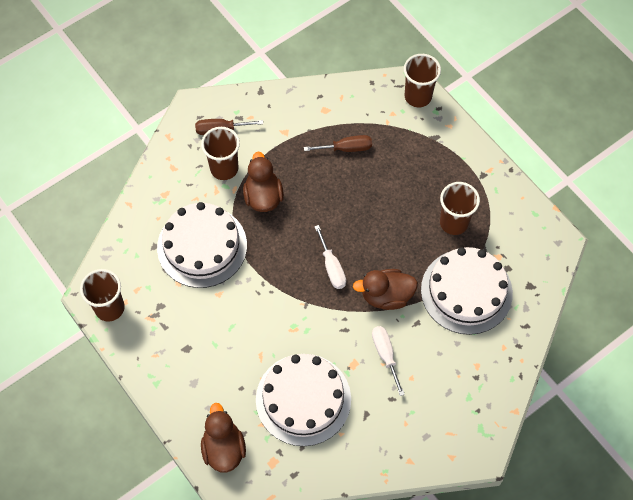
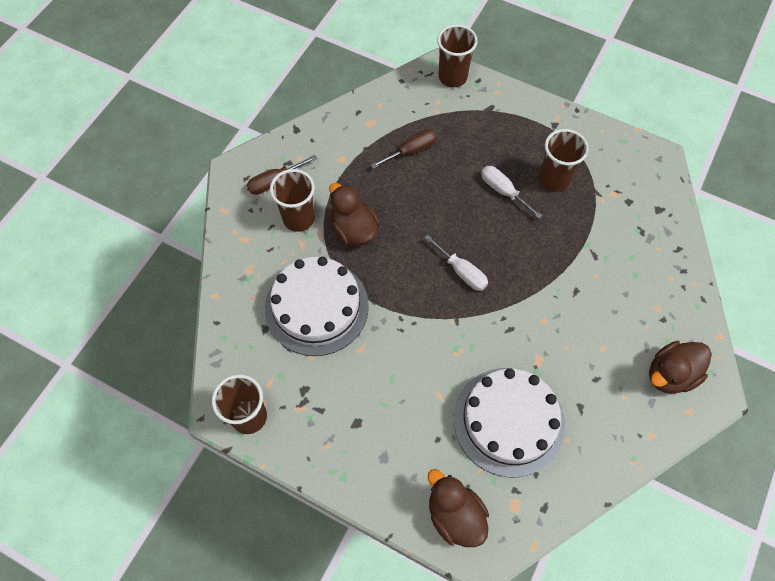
camera: 25 degrees left, 0 degrees up
(385, 355) = (564, 336): white screwdriver -> white screwdriver (503, 191)
(386, 296) = (531, 277): brown duck -> brown duck (670, 374)
(466, 291) = (604, 240): white cake -> none

